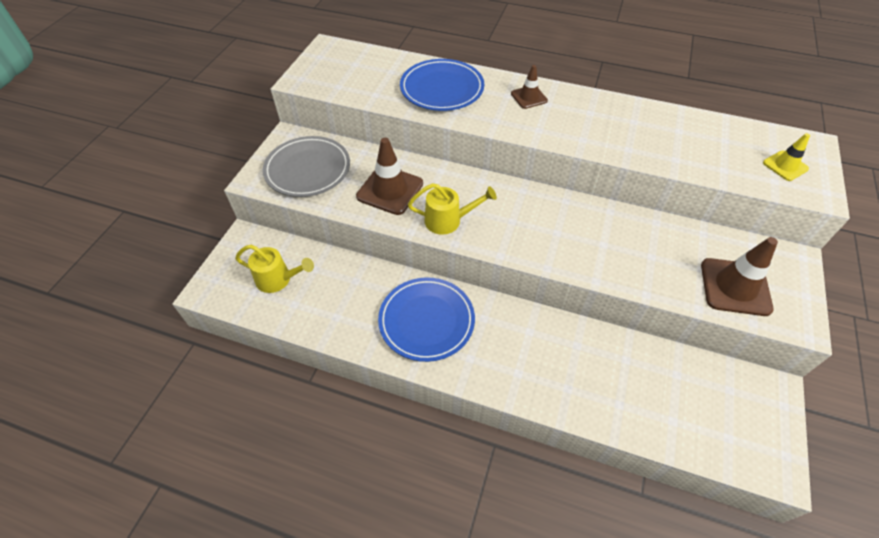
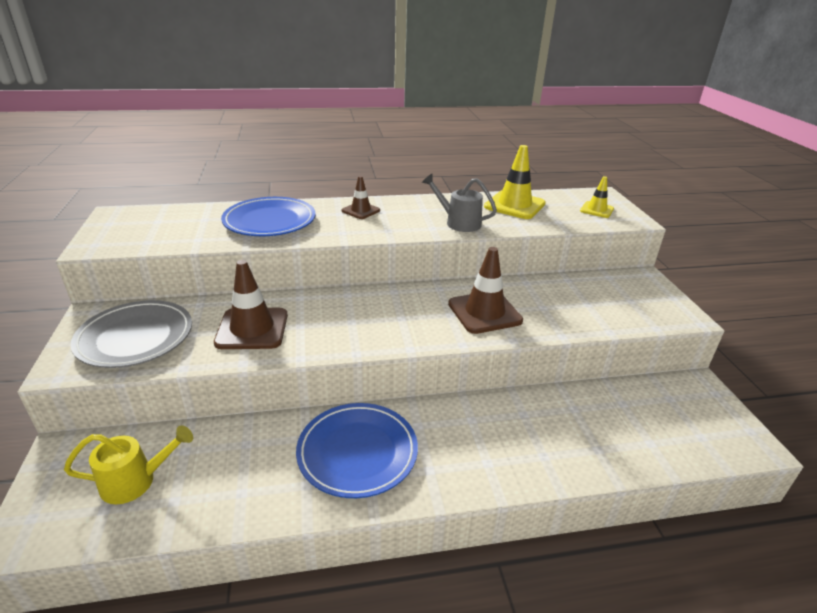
camera: 30 degrees left, 20 degrees down
(449, 220) = (336, 336): yellow watering can -> none
(614, 139) = (458, 222): none -> grey watering can
(692, 133) = (514, 205): none -> yellow traffic cone
(735, 287) = (622, 308): brown traffic cone -> brown traffic cone (484, 312)

